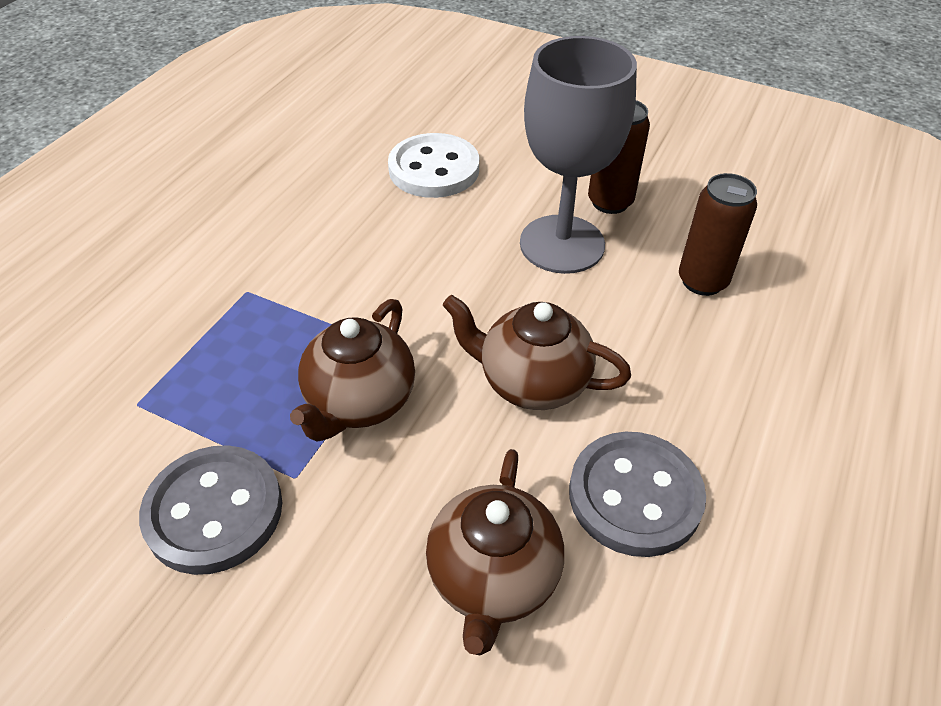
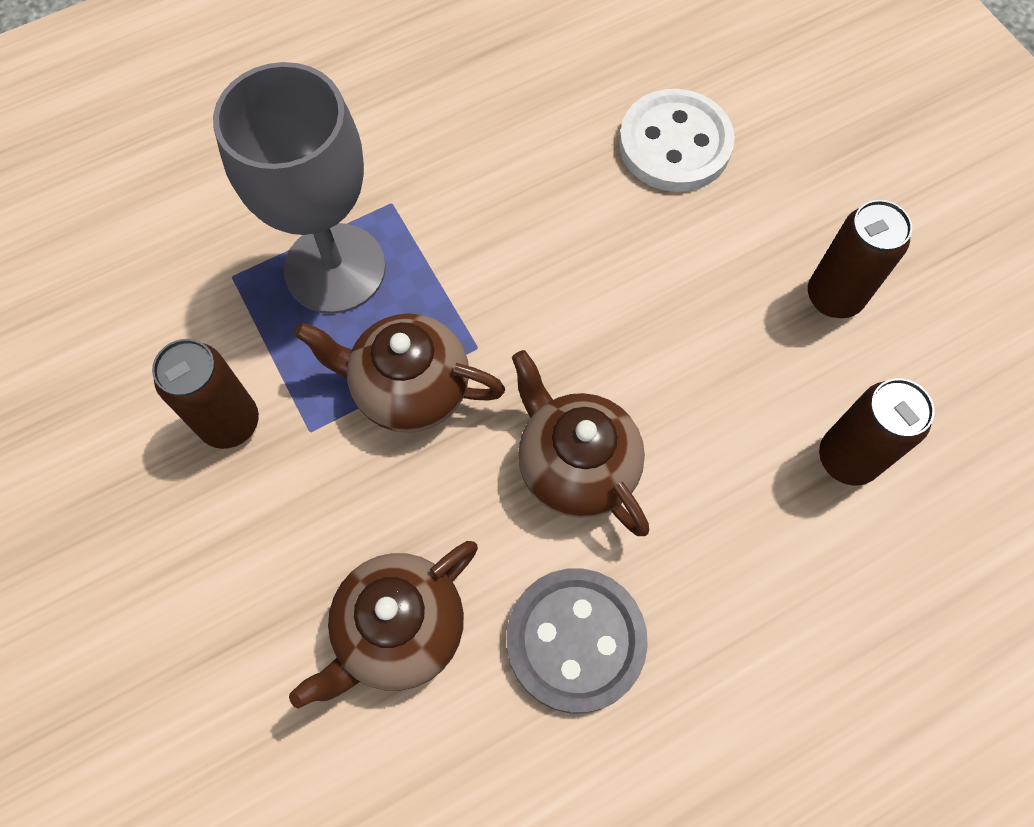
camera: 35 degrees right, 20 degrees up
(214, 511) = (230, 423): grey button -> brown can
(359, 402) = (409, 389): brown teapot -> brown teapot turned 45 degrees clockwise
(562, 244) = (734, 322): grey goblet -> grey goblet (335, 268)

